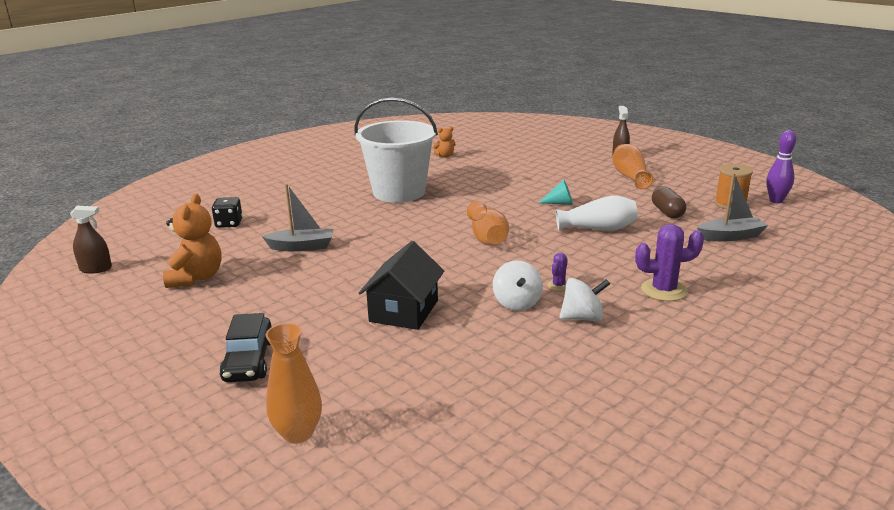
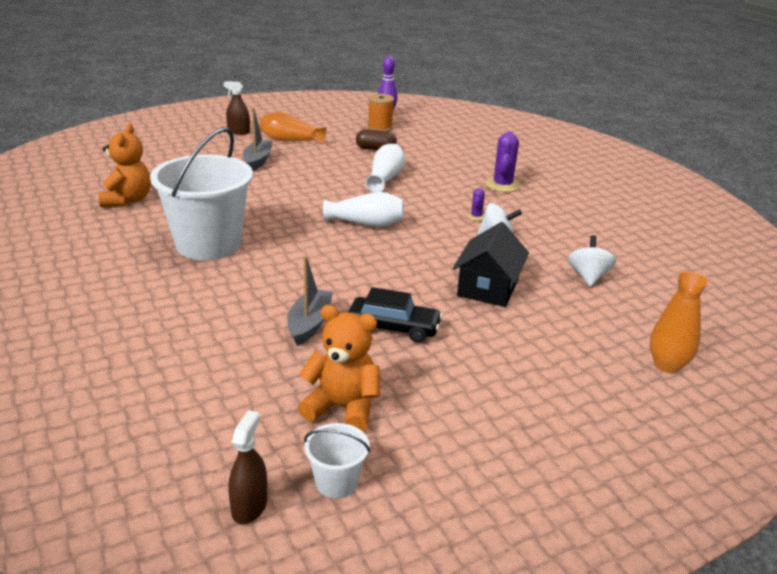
camera: 75 degrees left, 5 degrees up
(115, 290) = (336, 482): none -> white bucket
(229, 223) = (188, 371): black dice -> none
(249, 360) = (549, 381): black car -> black car (394, 328)
(404, 311) = (488, 288): black house -> black house turned 75 degrees clockwise
(445, 156) = (127, 200): orange teddy bear -> orange teddy bear, size x1.94
(487, 237) = (366, 224): orange vase -> white vase
(558, 285) = (476, 216): purple cactus -> purple cactus turned 60 degrees clockwise
(560, 203) = (320, 179): turquoise cone -> none
(582, 318) = (530, 220): white spinning top -> white spinning top (588, 277)
(730, 236) = (434, 143): grey boat -> grey boat (257, 161)

